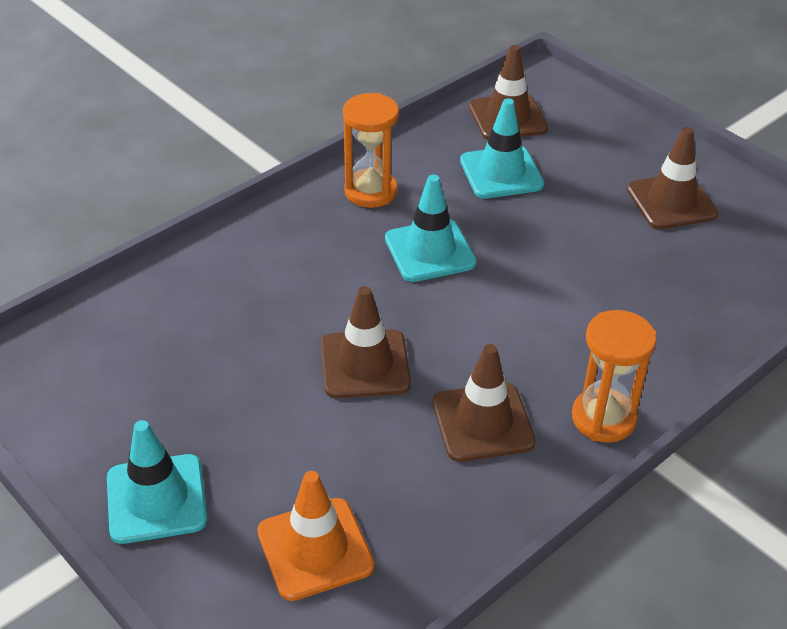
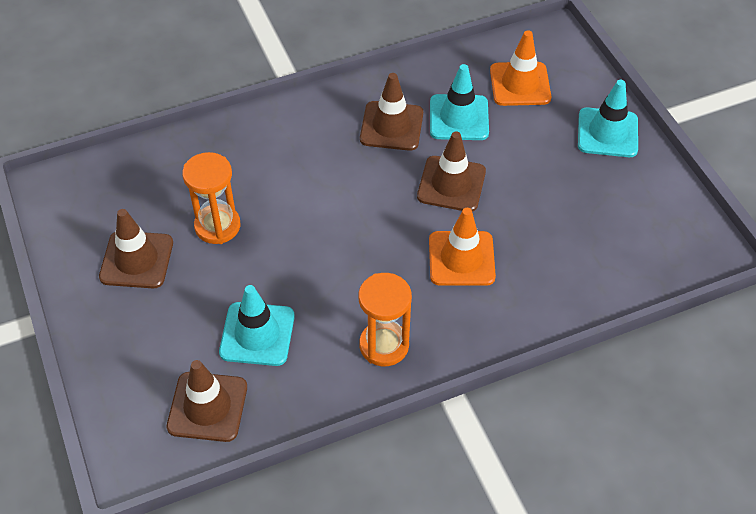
camera: 160 degrees left, 10 degrees up
(320, 284) = (461, 258): none -> orange traffic cone
(430, 251) = (362, 266): turquoise traffic cone -> turquoise traffic cone (459, 118)
(603, 418) = (315, 109): orange hourglass -> orange hourglass (217, 226)

